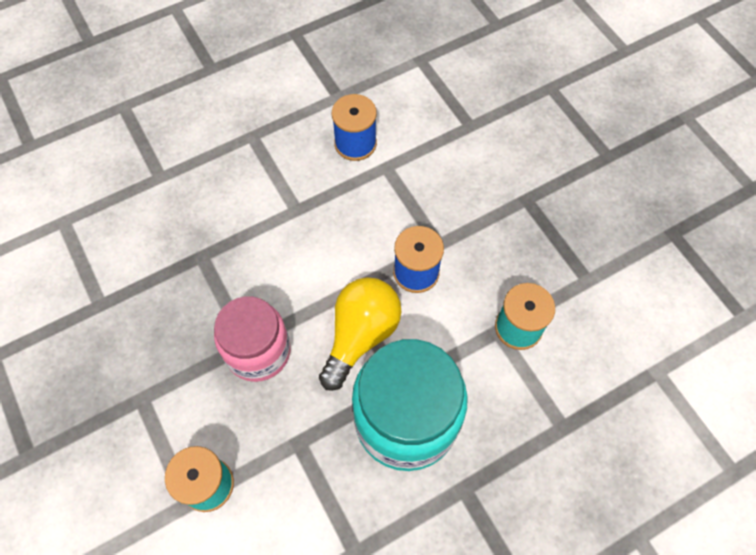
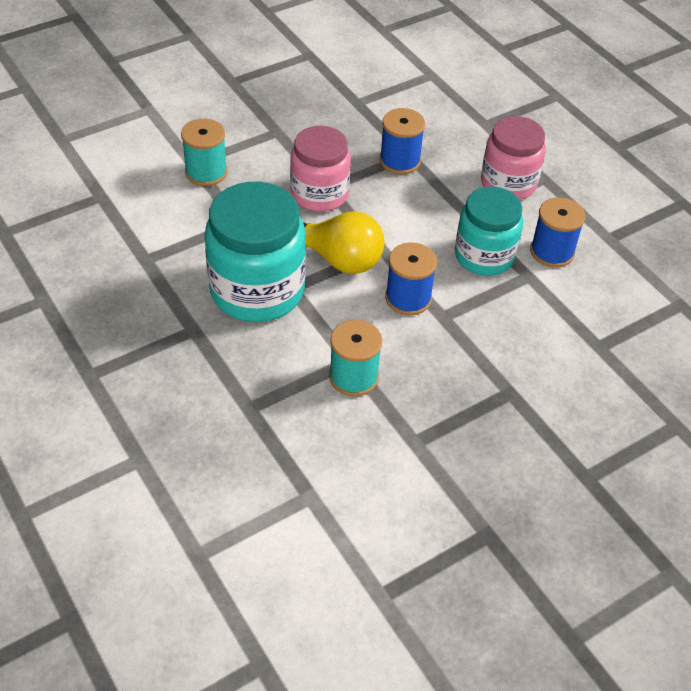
camera: 85 degrees right, 15 degrees down
(211, 265) = (400, 161): none -> blue spool
(257, 167) = (508, 183): none -> pink jar
(359, 200) = (484, 256): none -> turquoise jar

